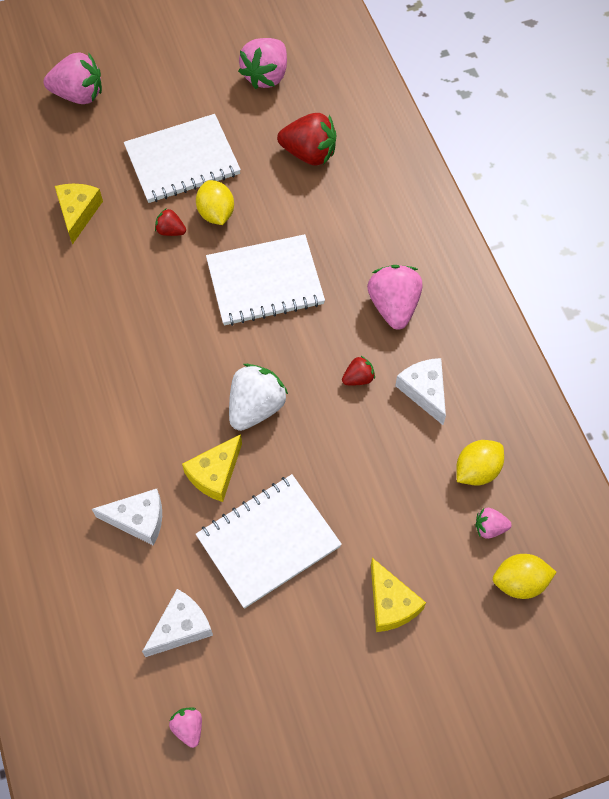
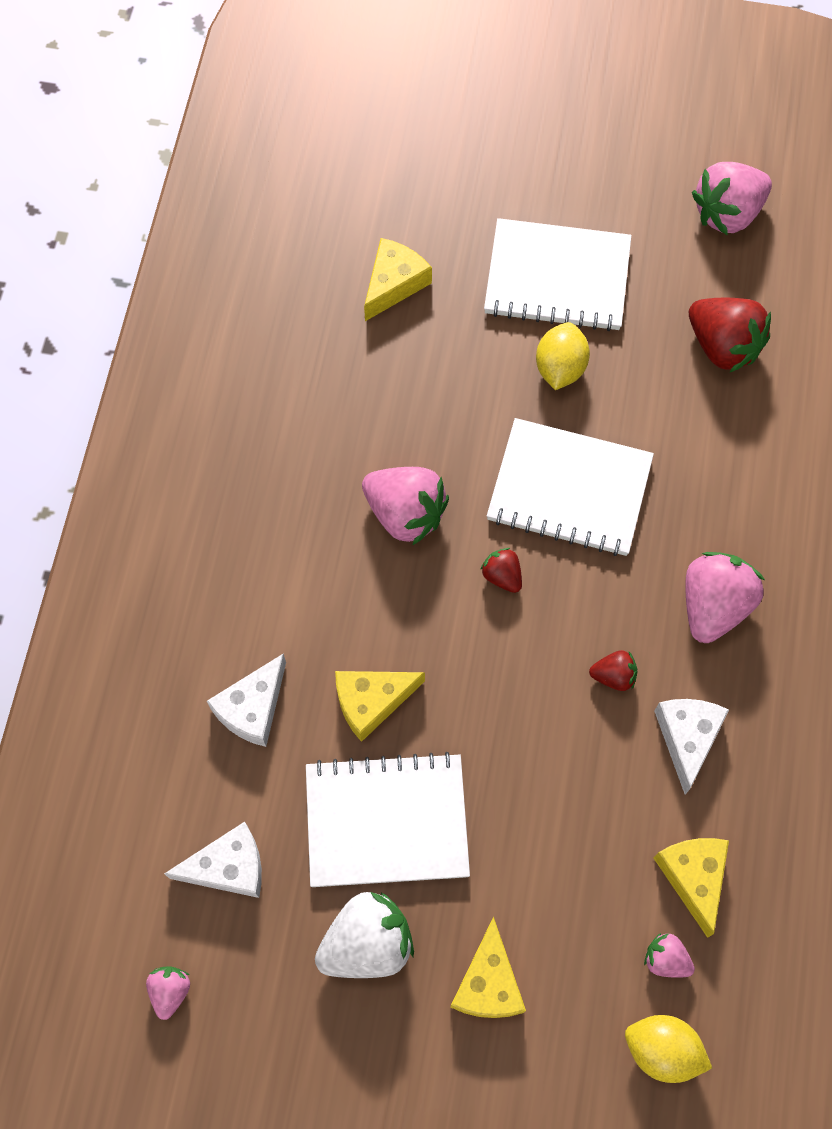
camera: 30 degrees right, 5 degrees up
(79, 95) = (479, 128): pink strawberry -> pink strawberry (405, 513)
(138, 519) = (252, 708): white cheese -> white cheese turned 90 degrees clockwise
(170, 231) = (491, 363): red strawberry -> red strawberry (502, 576)
(256, 407) = (467, 645): white strawberry -> white strawberry (367, 943)
(477, 470) = (693, 877): yellow lemon -> yellow cheese

